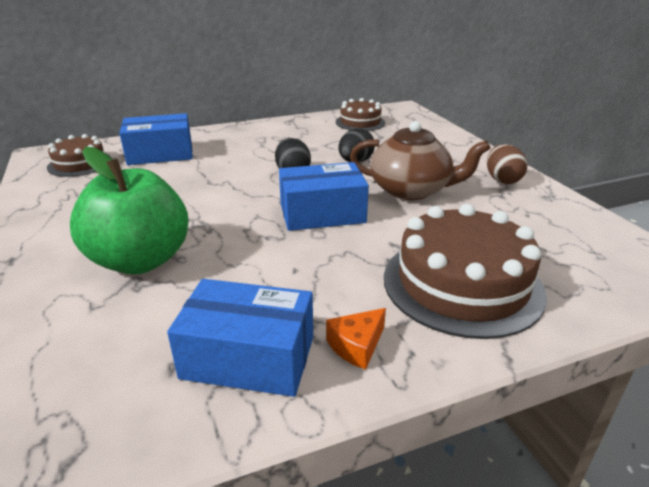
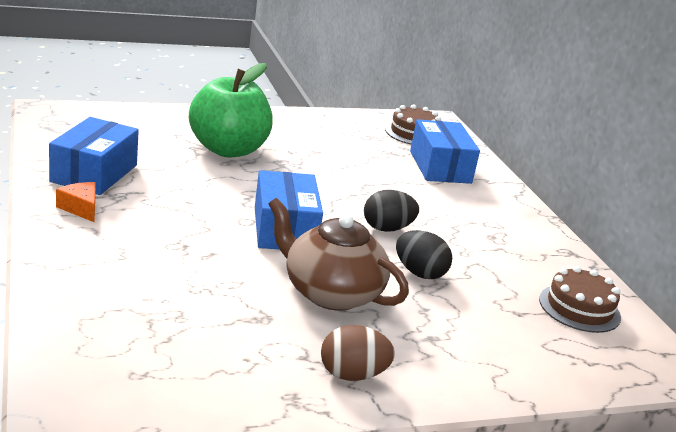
camera: 90 degrees right, 5 degrees down
(411, 190) = (331, 293): brown teapot -> brown teapot turned 105 degrees clockwise
(462, 284) = (129, 270): brown cake -> none

